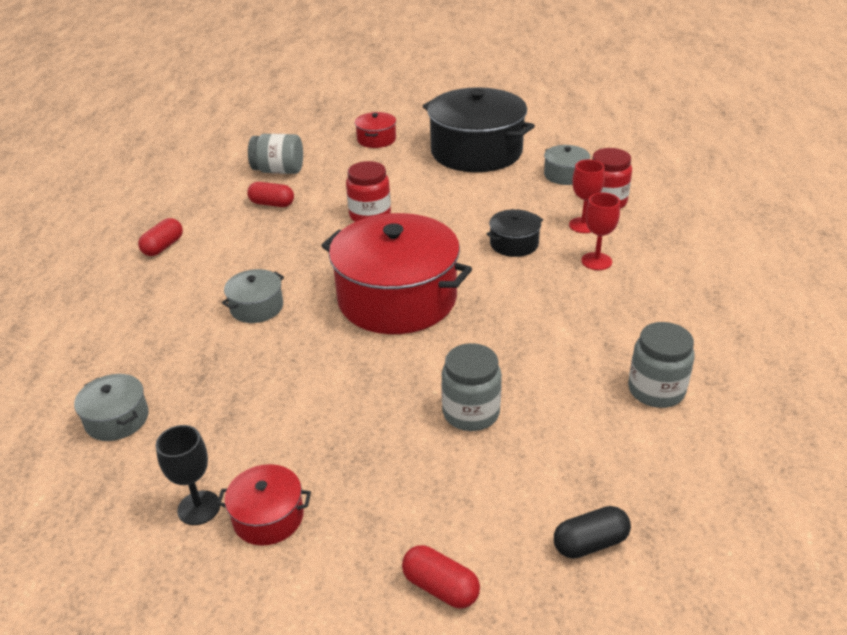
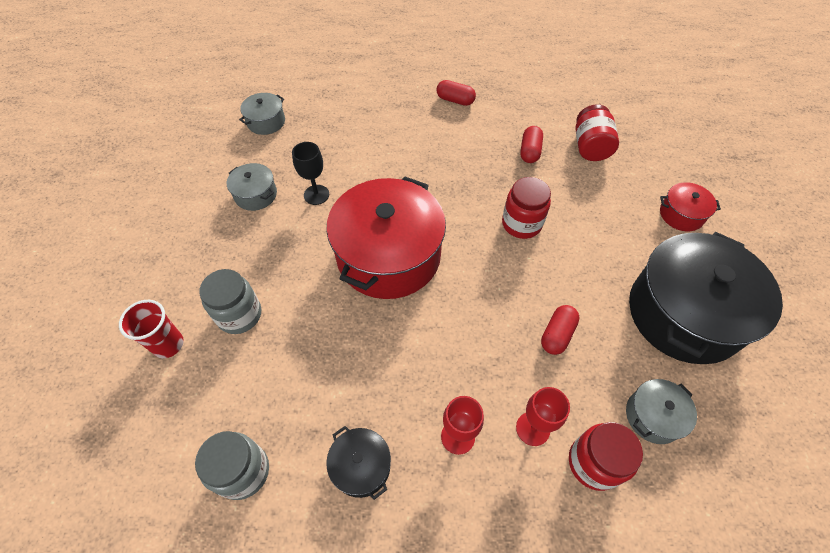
camera: 85 degrees right, 20 degrees up
(199, 508) = (184, 174): black goblet -> black goblet (316, 195)
(257, 307) = (377, 167): grey pot -> grey pot (256, 195)
(268, 517) = (169, 207): red pot -> none
(279, 171) = (590, 147): grey jar -> red jar
(440, 587) = (88, 300): red capsule -> red capsule (557, 334)
(513, 476) = (168, 344): none -> red cup
(514, 244) = (485, 351): black pot -> black pot (361, 466)
(590, 543) = (93, 394): black capsule -> none

